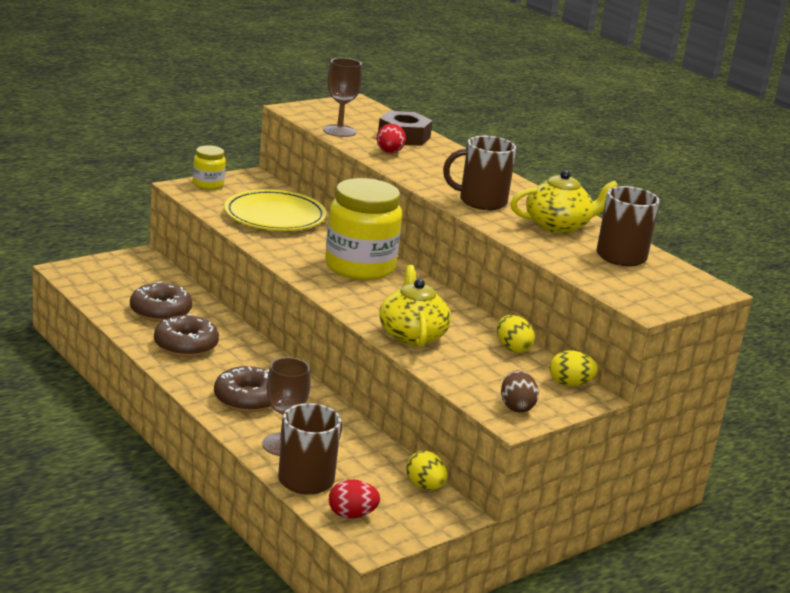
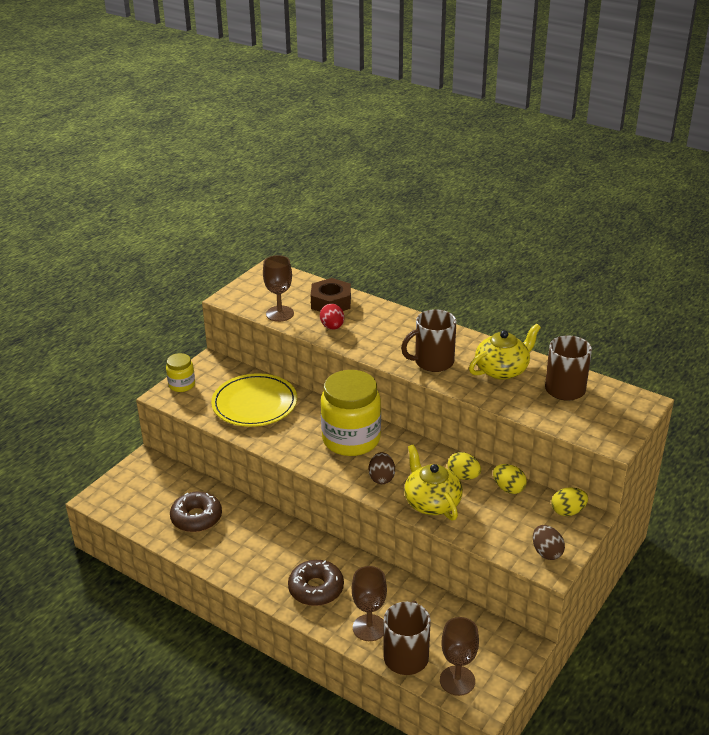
camera: 15 degrees left, 10 degrees up
(186, 345) = (237, 548): brown donut -> none
(351, 515) = (457, 680): red egg -> brown goblet
(370, 302) = (381, 478): none -> brown egg
(425, 486) = (490, 628): yellow egg -> yellow egg (463, 476)

